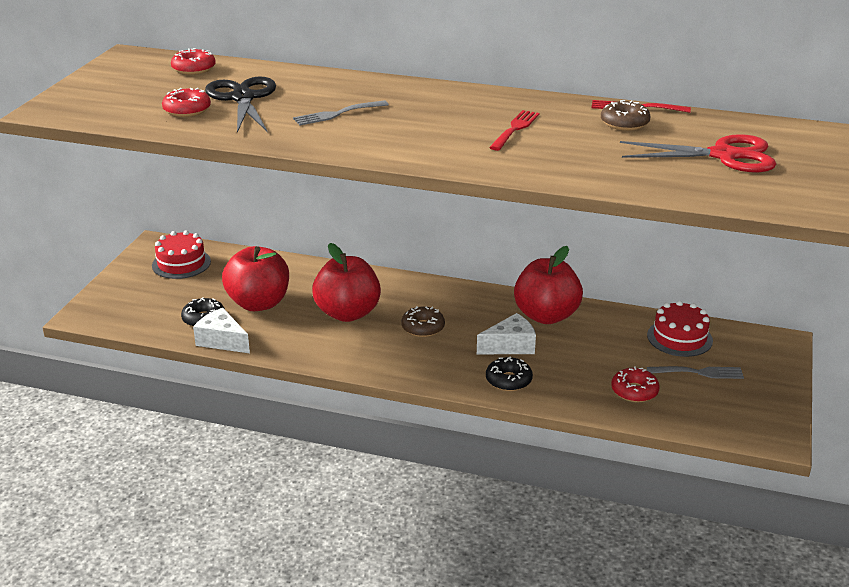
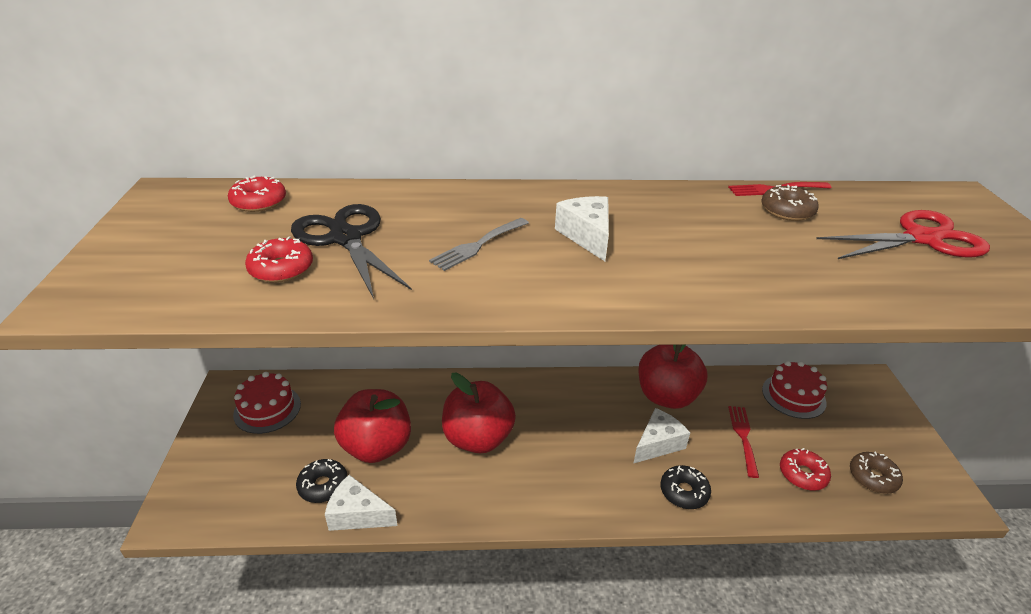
camera: 20 degrees left, 5 degrees up
(423, 328) = (562, 440): brown donut -> brown donut (873, 477)
(429, 119) = (587, 236): none -> white cheese
(515, 129) = (690, 236): red fork -> red fork (743, 437)
(699, 372) = (838, 435): grey fork -> none

